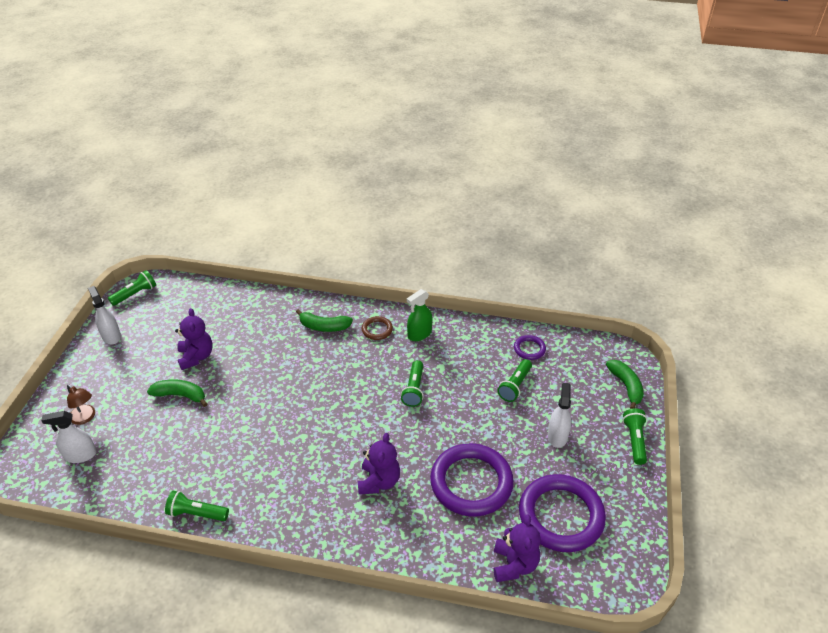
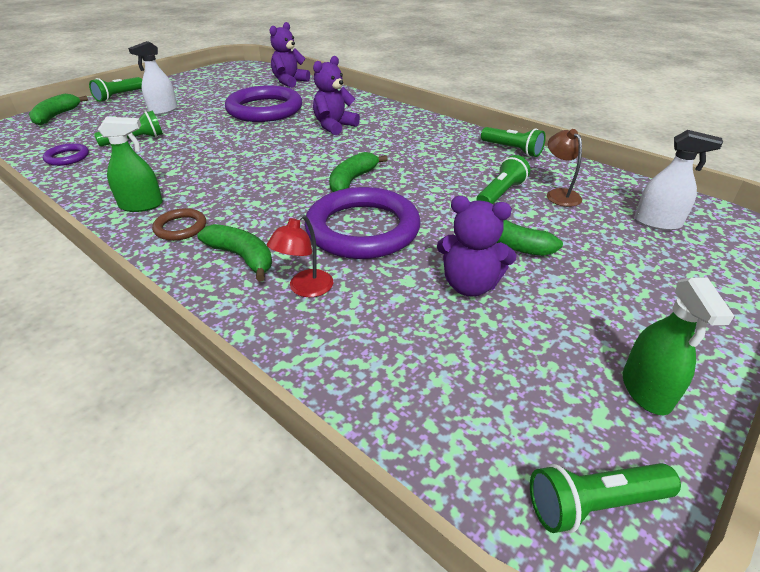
camera: 150 degrees left, 5 degrees down
(85, 418) = (663, 260): brown lamp -> brown lamp (559, 194)
(111, 336) = (646, 390): white spray bottle -> green spray bottle
(196, 357) = (470, 285): purple teddy bear -> purple teddy bear turned 90 degrees counterclockwise
(277, 323) = (305, 289): none -> red lamp
(309, 411) = (352, 180): none -> green banana
(414, 389) = (225, 164): green flashlight -> green flashlight (500, 193)
(561, 516) = (231, 87): purple ring -> purple ring (362, 229)

